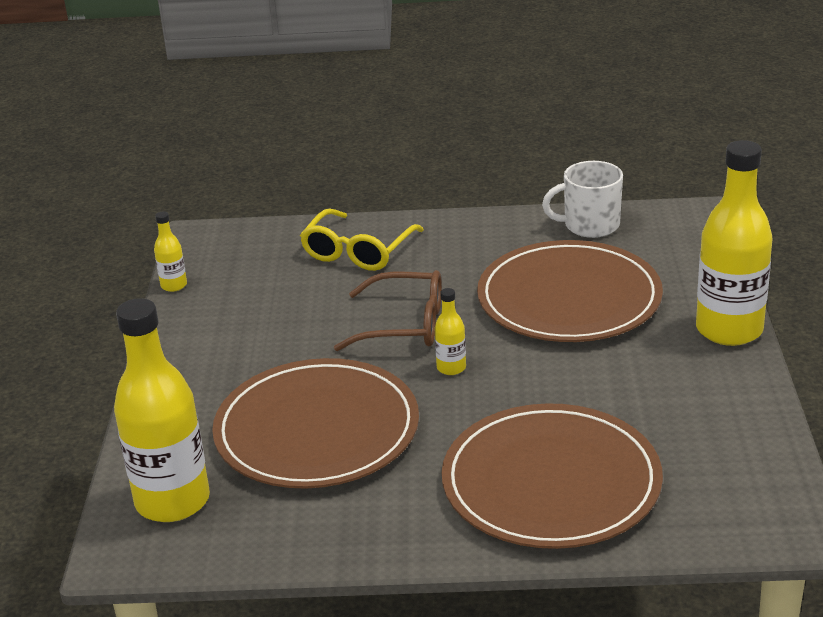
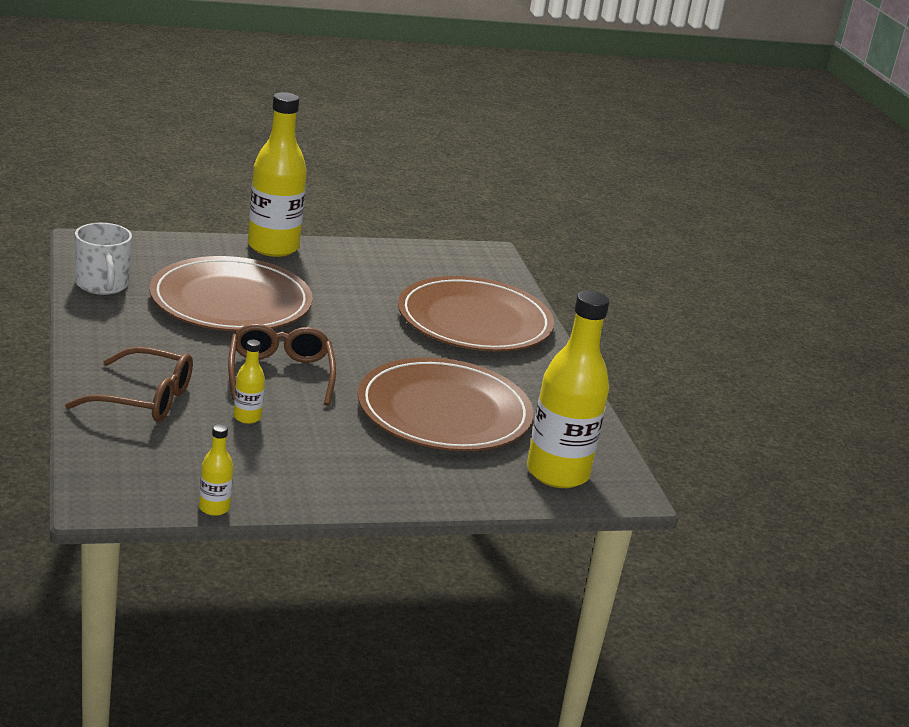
camera: 110 degrees left, 5 degrees down
(358, 251) = (144, 399): yellow glasses -> brown glasses
(451, 368) = (343, 353): yellow bottle -> yellow bottle (247, 417)

